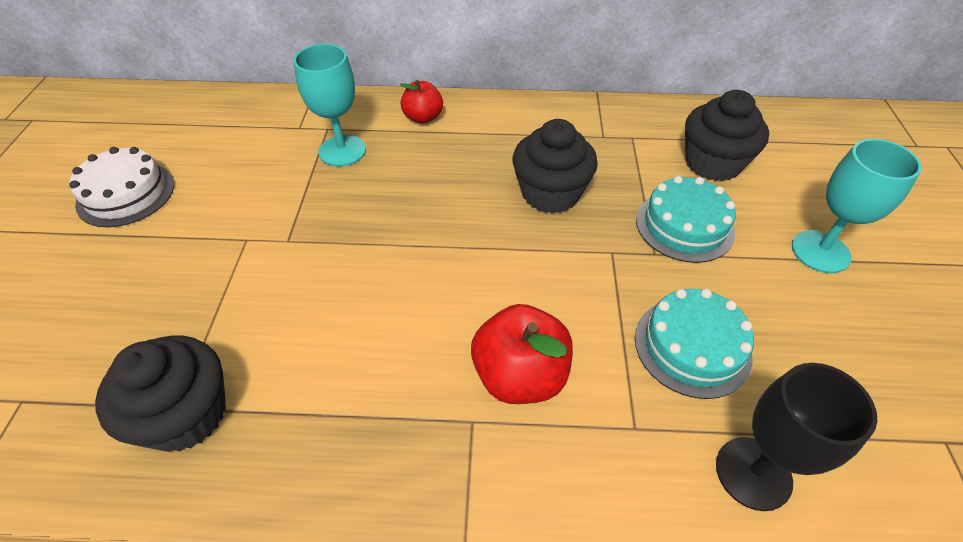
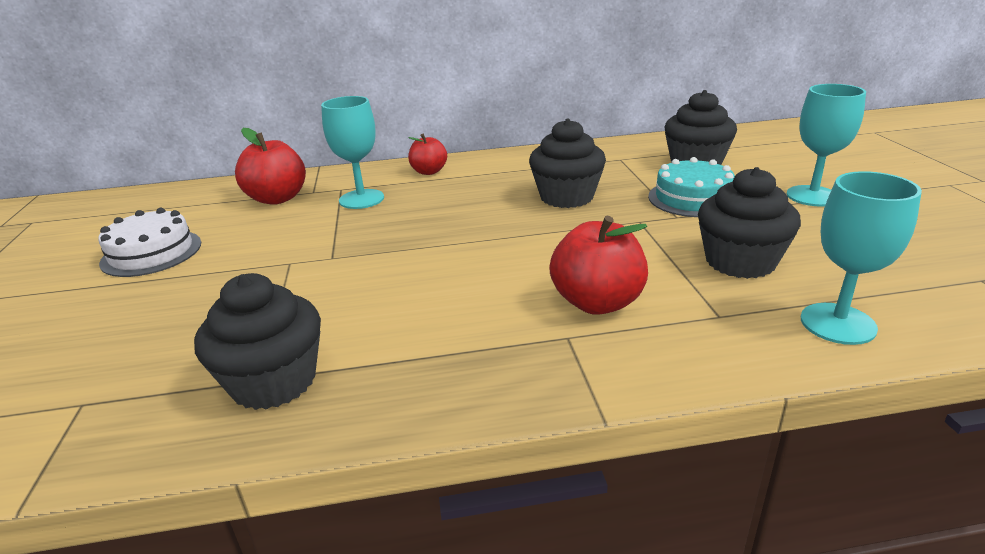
camera: 10 degrees left, 20 degrees down
(262, 132) = (277, 198): none -> red apple
(692, 346) = (740, 261): turquoise cake -> black cupcake
(753, 473) = (837, 324): black goblet -> turquoise goblet

